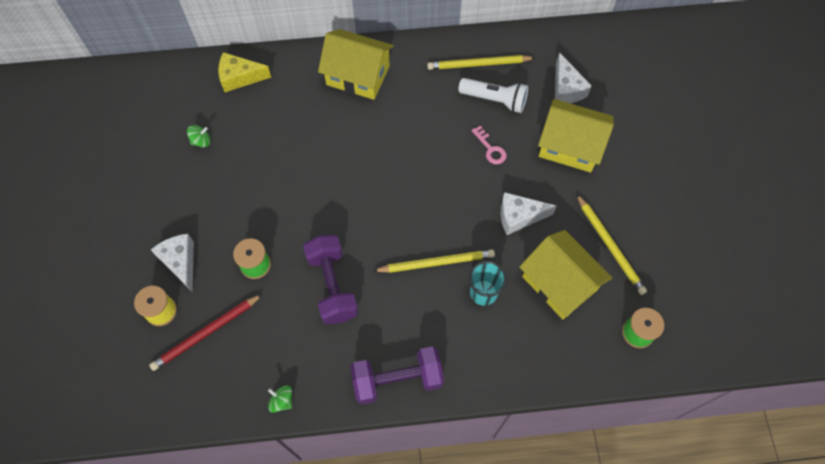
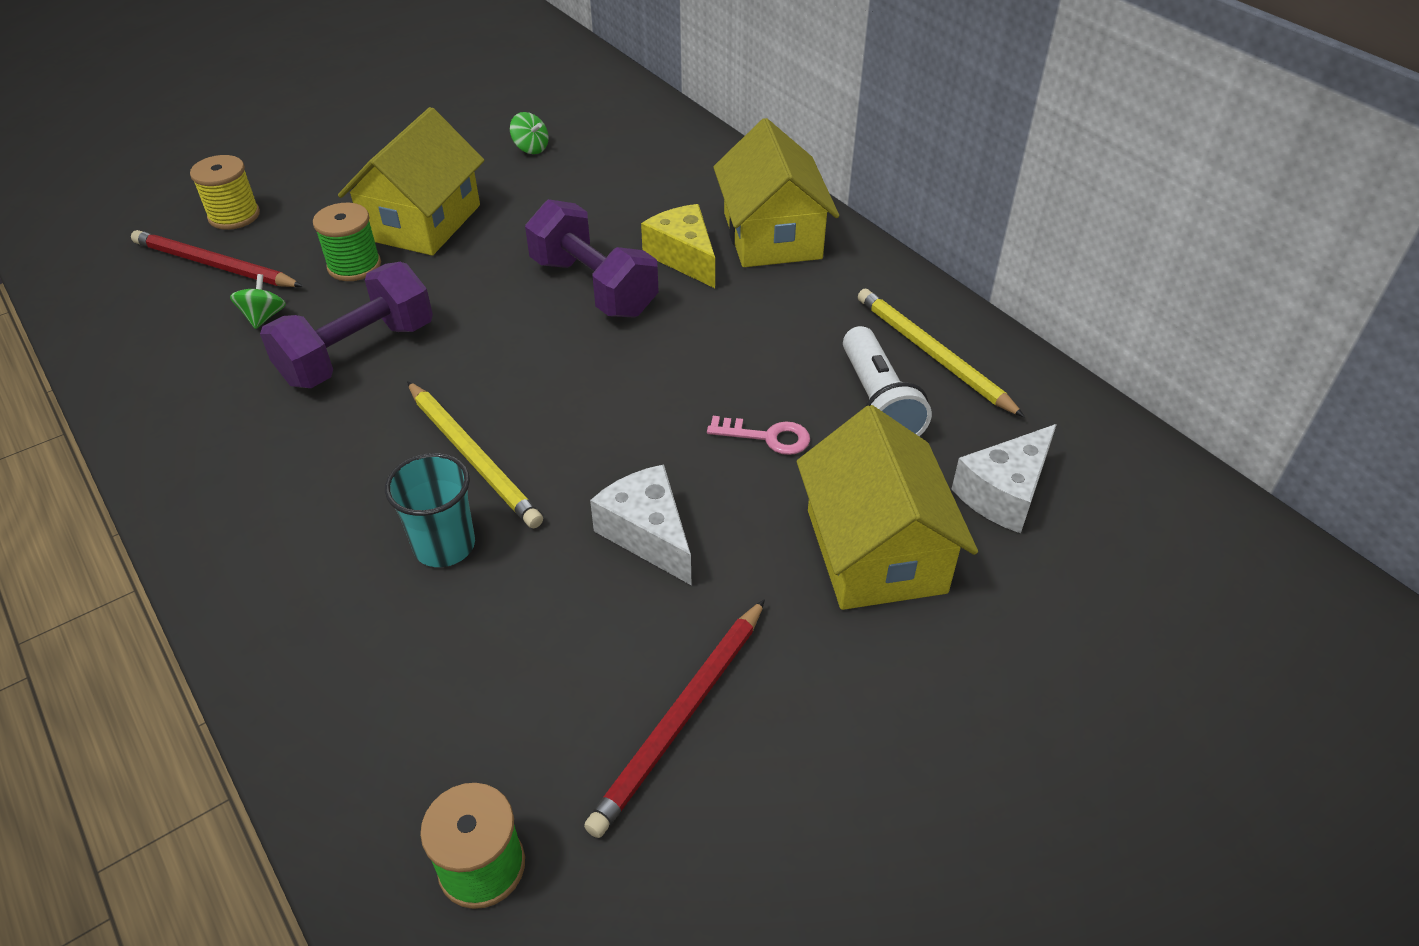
camera: 60 degrees right, 20 degrees down
(180, 262) = (322, 202): white cheese -> none
(240, 77) = (663, 139): yellow cheese -> yellow cheese (684, 257)
(282, 401) = (121, 378): green spinning top -> green spinning top (264, 317)
(397, 380) = (205, 496): purple dumbbell -> purple dumbbell (594, 287)
(490, 149) = (767, 437): pink key -> pink key turned 105 degrees counterclockwise
(559, 283) = (533, 659): yellow house -> yellow house (422, 222)
(610, 246) = (681, 718): yellow pencil -> red pencil

